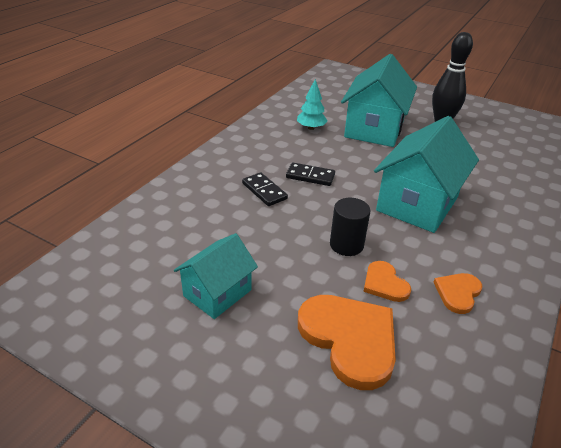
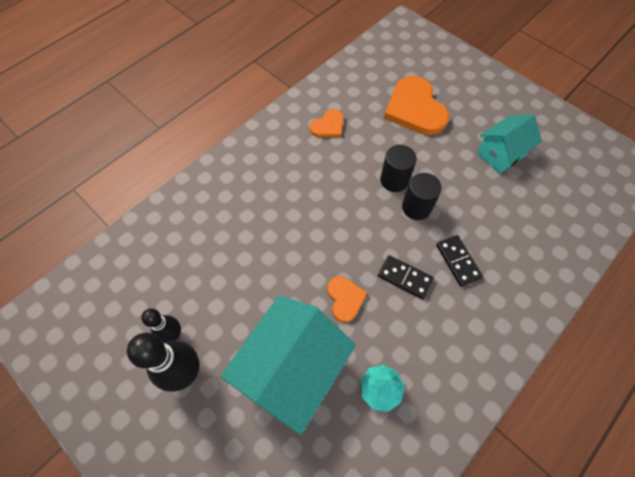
camera: 165 degrees left, 25 degrees up
(314, 224) = (416, 207): none -> black cylinder
(384, 283) = (377, 141): orange heart -> orange heart (345, 299)
(417, 204) = (310, 216): turquoise house -> none
(466, 133) = (173, 335): none -> black bowling pin

